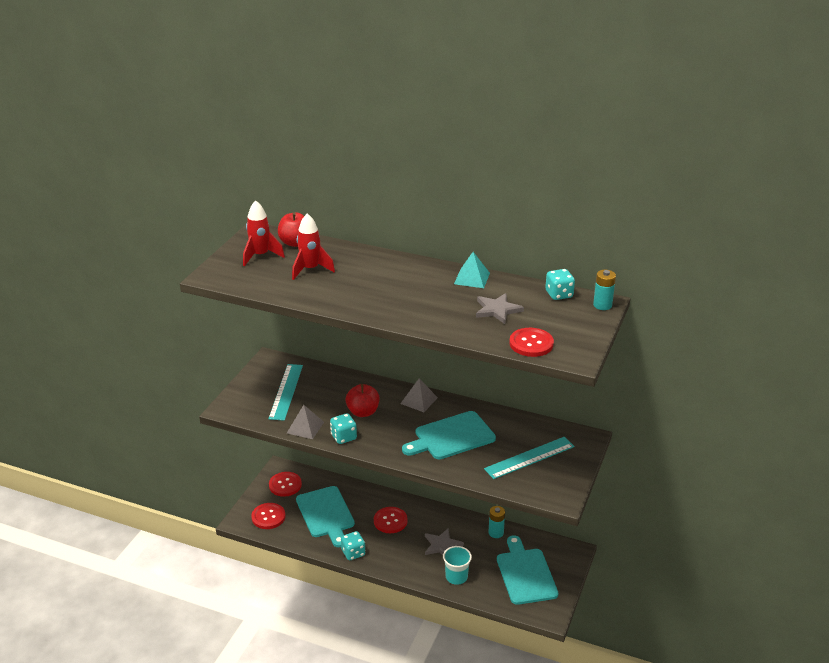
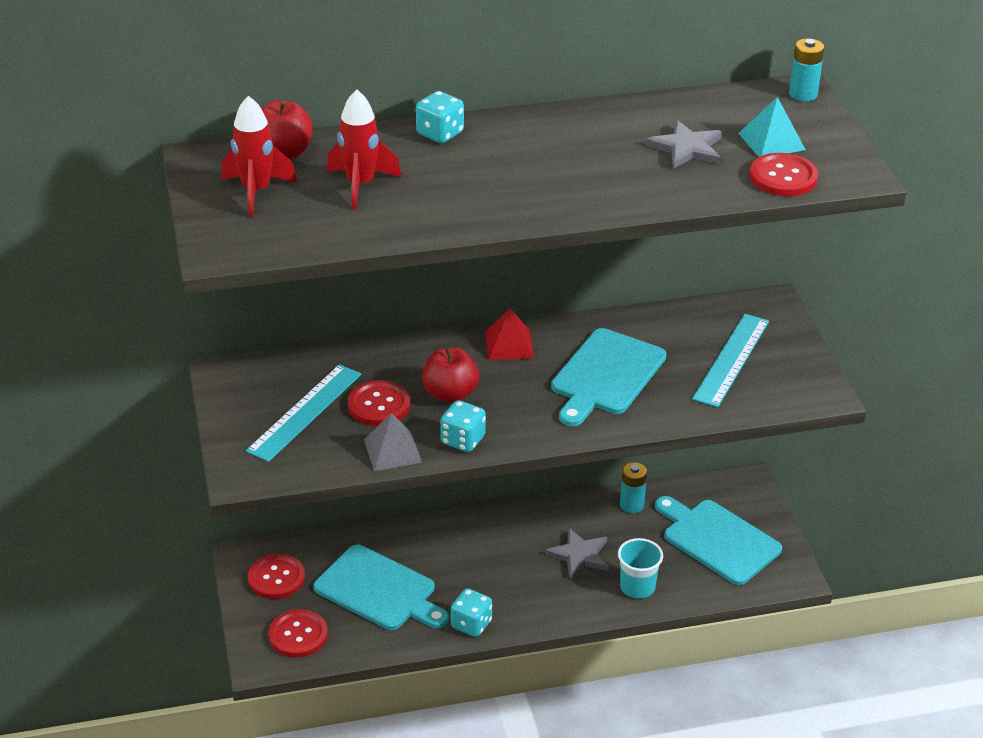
camera: 35 degrees left, 5 degrees up
(286, 391) = (305, 412): turquoise ruler -> turquoise ruler turned 60 degrees clockwise
(390, 521) = (479, 556): red button -> red button (379, 405)
(419, 400) = (509, 345): grey pyramid -> red pyramid
(472, 278) = (600, 117): turquoise pyramid -> turquoise pyramid (771, 141)
(559, 294) = (735, 99): turquoise dice -> turquoise dice (440, 134)

